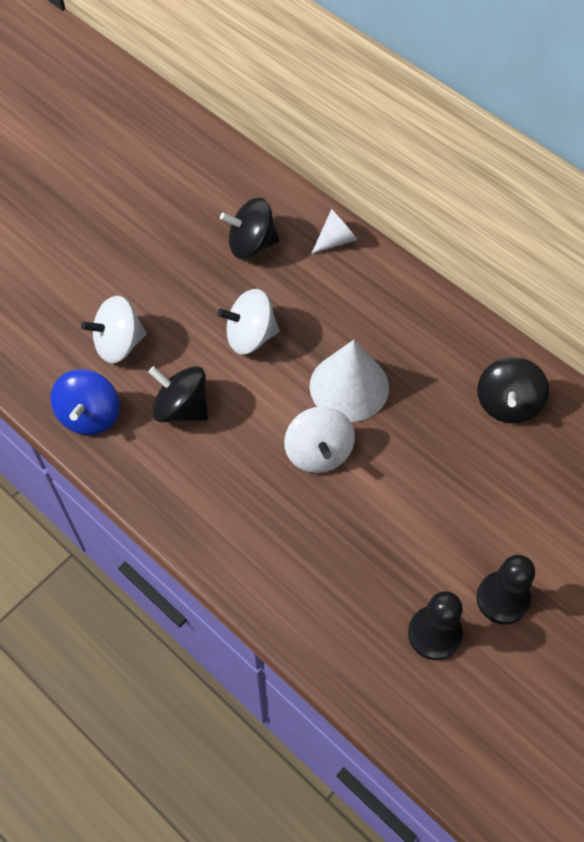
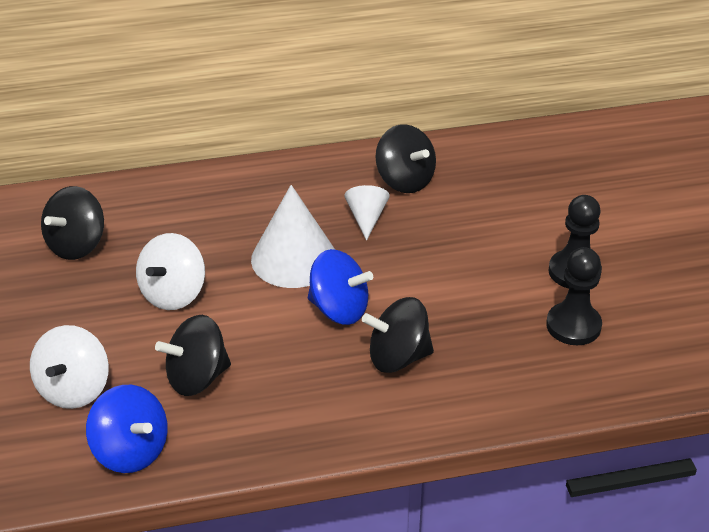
camera: 55 degrees left, 20 degrees down
(299, 524) = (398, 357): none -> black spinning top
(318, 452) = (339, 309): white spinning top -> blue spinning top
(336, 240) = (139, 193): white cone -> white cone (366, 218)

